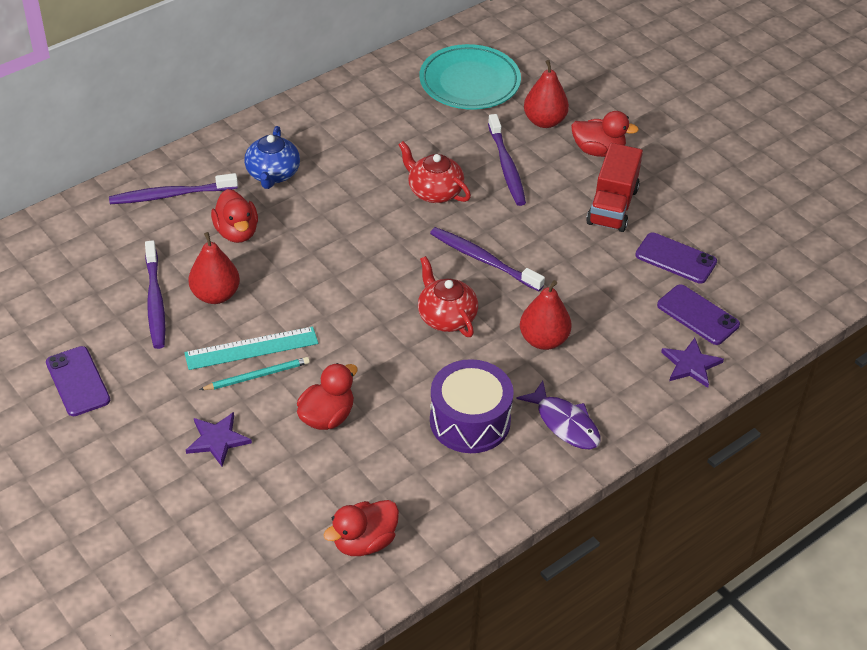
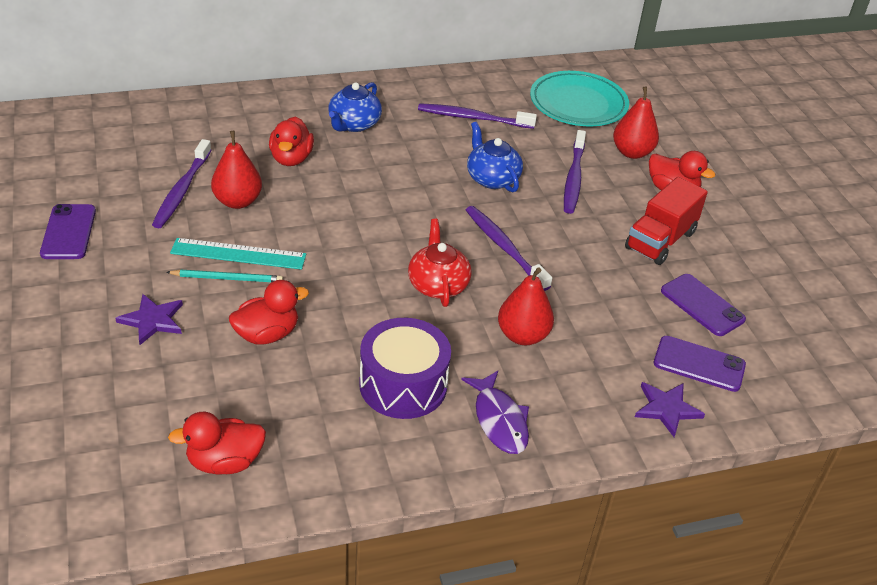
camera: 20 degrees right, 5 degrees down
(170, 195) = (254, 115): purple toothbrush -> purple toothbrush (473, 118)
(434, 191) = (492, 178): red teapot -> blue teapot
(698, 315) = (699, 364): purple phone -> purple phone turned 45 degrees counterclockwise

